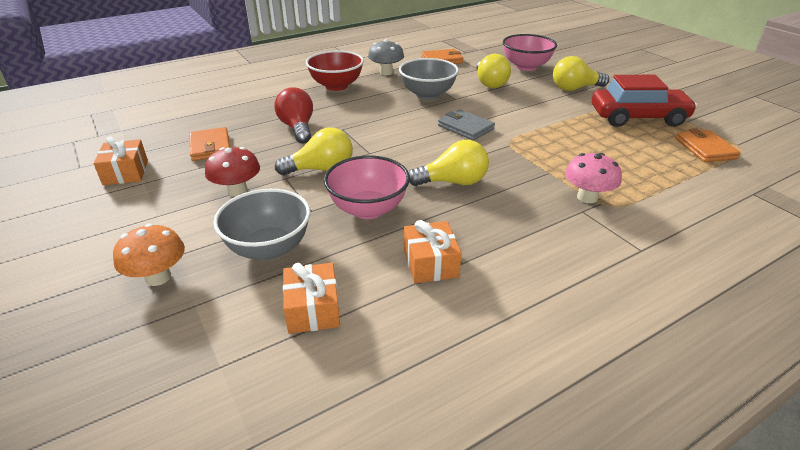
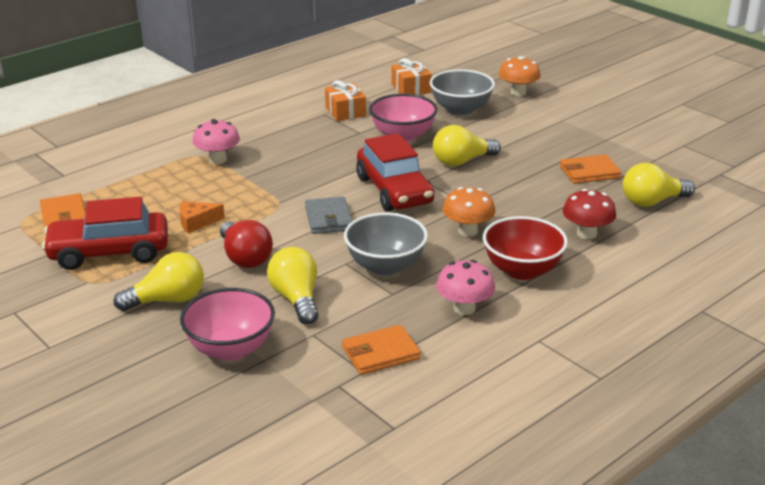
camera: 170 degrees right, 5 degrees down
(126, 172) = (635, 144): orange gift -> none
(210, 147) = (589, 172): orange wallet -> orange wallet turned 75 degrees counterclockwise
(237, 191) = (520, 139): red mushroom -> red mushroom (586, 233)
(297, 128) = (520, 200): red light bulb -> red light bulb (245, 258)
(357, 110) = (467, 231): none -> orange mushroom
(386, 72) = (464, 308): grey mushroom -> pink mushroom
(402, 145) = (394, 191): none -> red car
(453, 182) = (336, 161): yellow light bulb -> yellow light bulb (652, 202)
(465, 127) = (328, 218): grey wallet -> grey wallet turned 45 degrees clockwise
(579, 134) = (196, 222): none -> orange cheese

